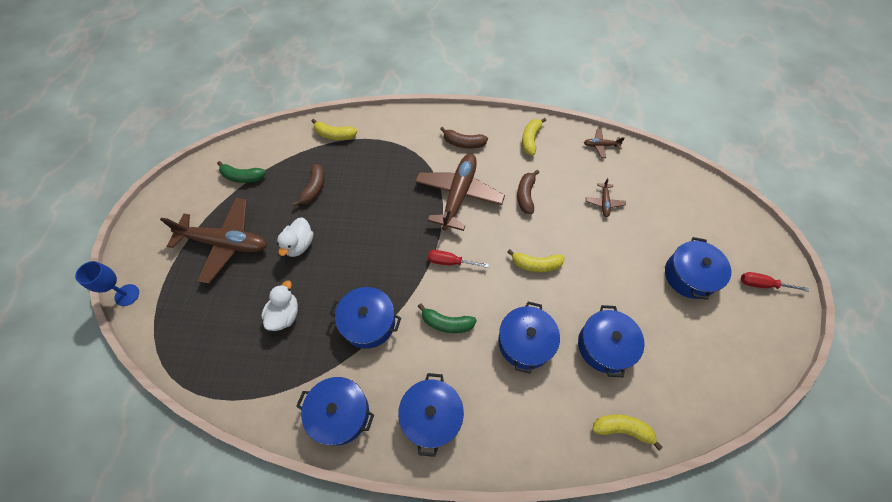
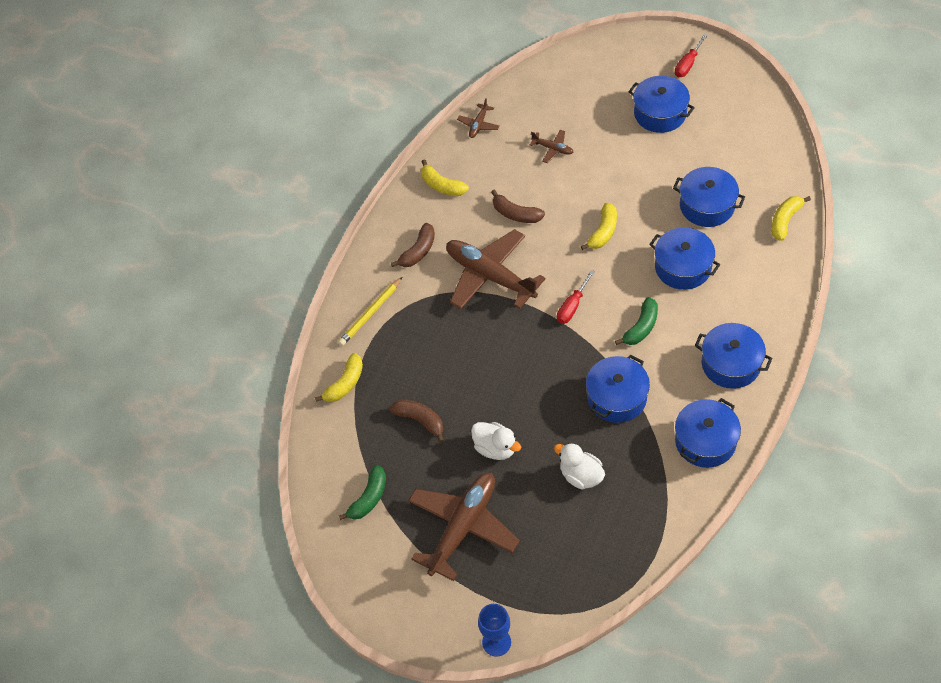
camera: 65 degrees left, 5 degrees down
(398, 131) = (370, 313): none -> yellow pencil

